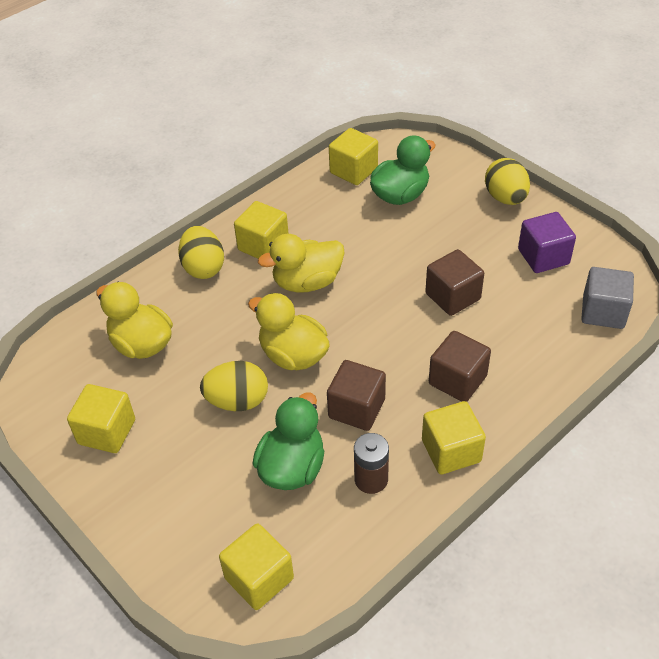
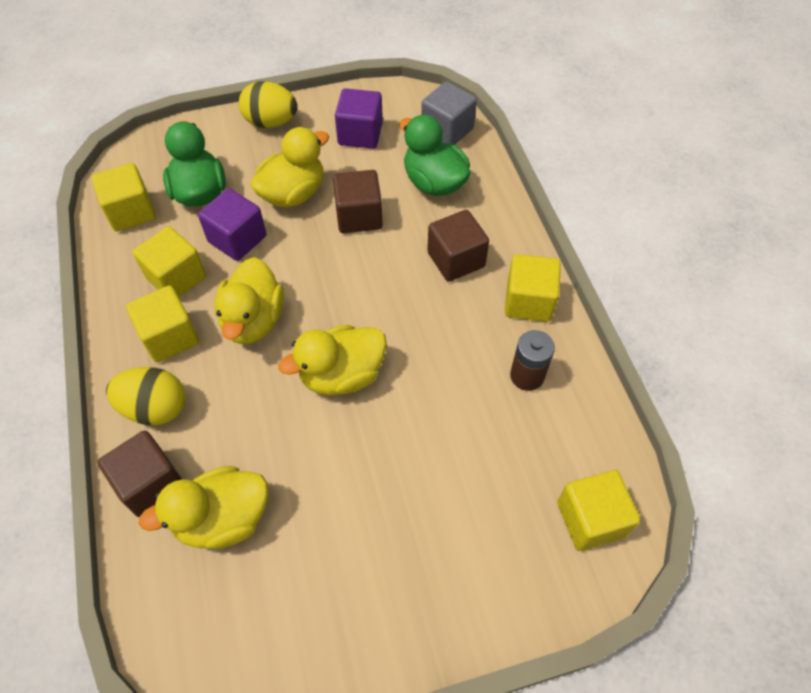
camera: 65 degrees left, 10 degrees up
(107, 432) = (328, 606): yellow cube -> yellow cube (176, 277)
(237, 401) = (368, 451): yellow egg -> none
(292, 467) = (479, 435): green duck -> green duck (434, 182)
(356, 408) = (441, 350): brown cube -> brown cube (150, 483)
(373, 237) = (237, 239): none -> purple cube
(443, 246) = (293, 193): none -> yellow duck

